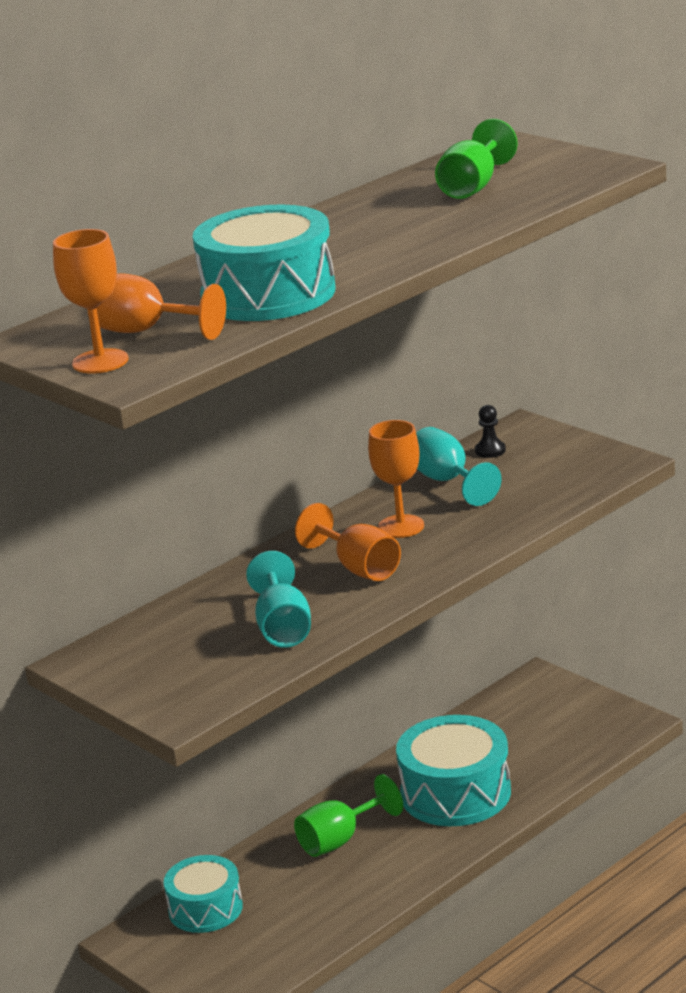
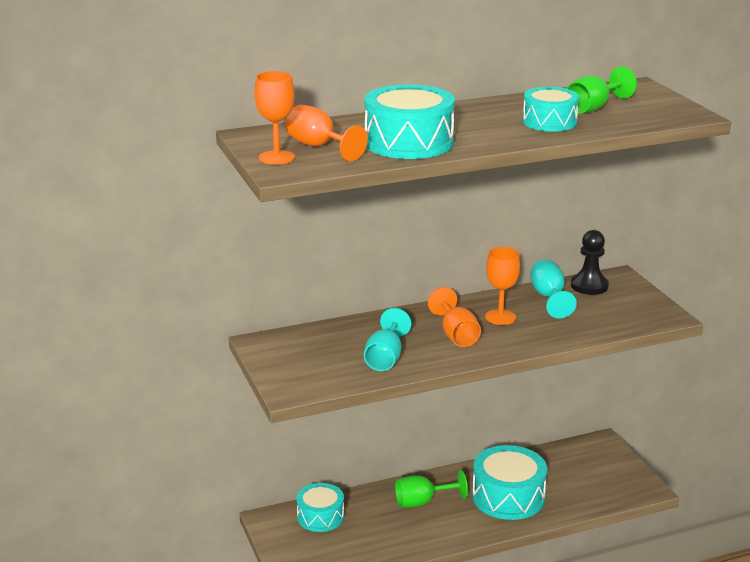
camera: 20 degrees right, 0 degrees up
(433, 220) = (549, 122): none -> turquoise drum
(490, 450) = (589, 286): black pawn -> black pawn, size x1.82

